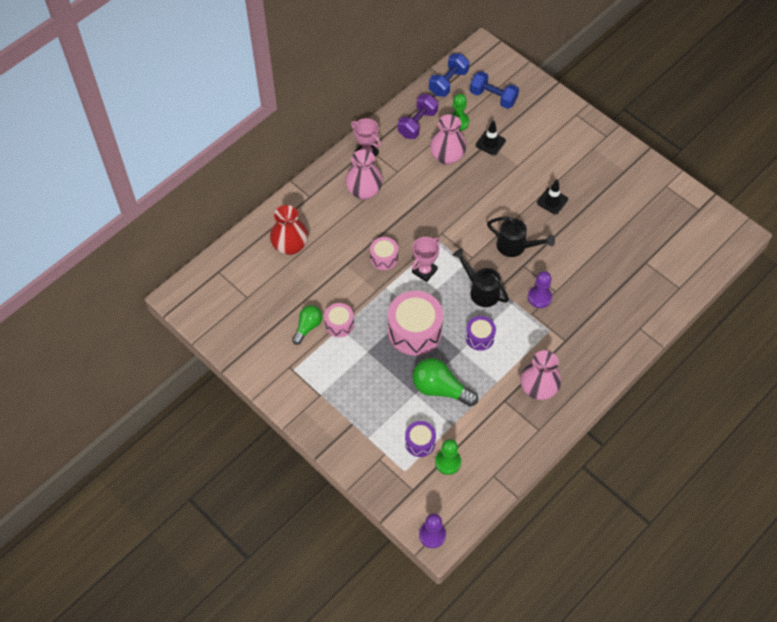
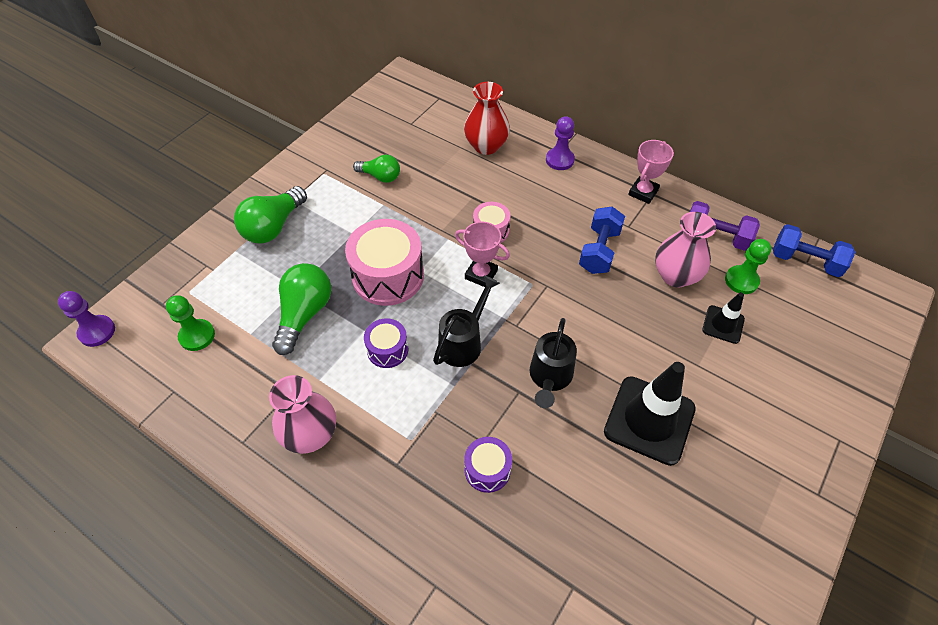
camera: 80 degrees right, 5 degrees down
(339, 324) = (387, 203): pink drum -> none
(348, 409) = (273, 227): none -> green light bulb
(364, 191) = (585, 198): pink vase -> none
(420, 442) = (227, 302): purple drum -> purple drum (487, 470)
(493, 97) = (809, 318): blue dumbbell -> blue dumbbell (599, 250)
(539, 297) = (467, 420): purple pawn -> purple pawn (559, 160)
(552, 201) = (649, 420): black traffic cone -> black traffic cone, size x1.91

